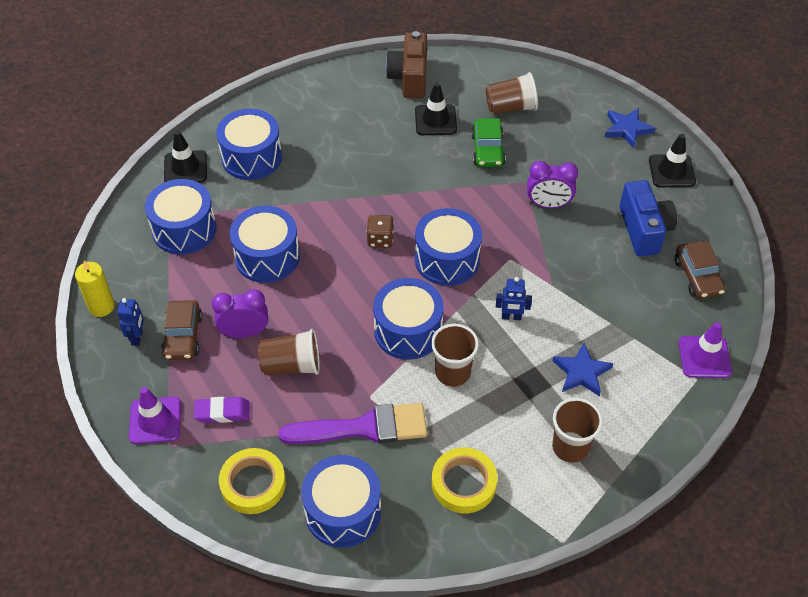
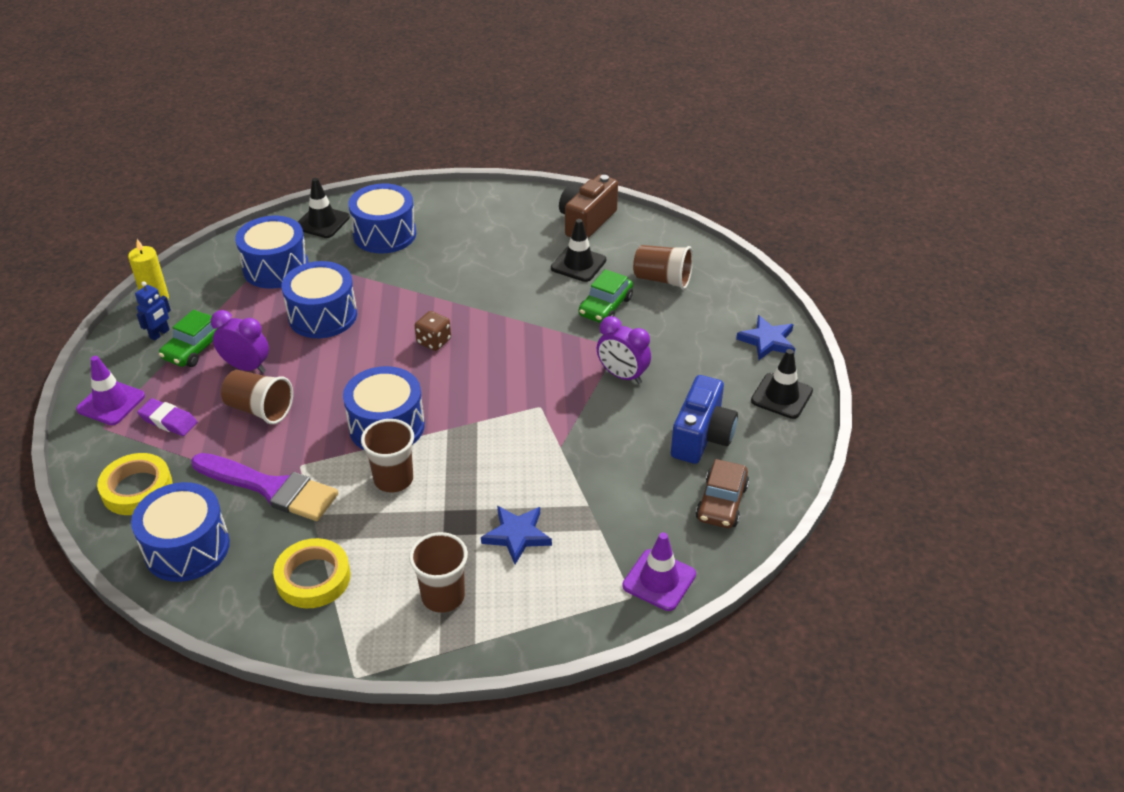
camera: 30 degrees right, 10 degrees down
(183, 336) = (195, 348): brown car -> green car
(447, 259) = (479, 382): blue drum -> none
(511, 317) = (494, 456): blue robot -> none

